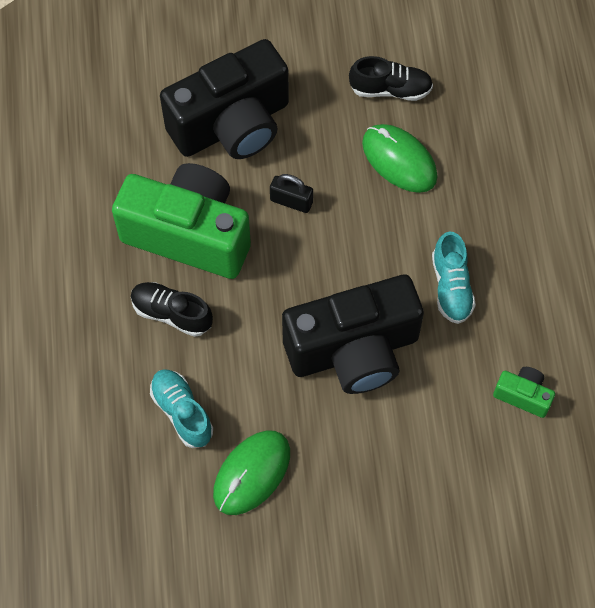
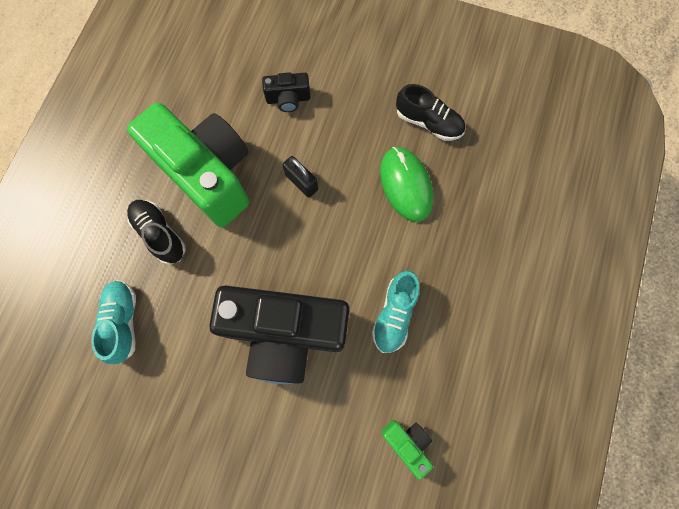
camera: 25 degrees right, 10 degrees up
(232, 125) = (288, 99): black camera -> black camera, size x0.42
(252, 473) = (149, 402): green mouse -> none

